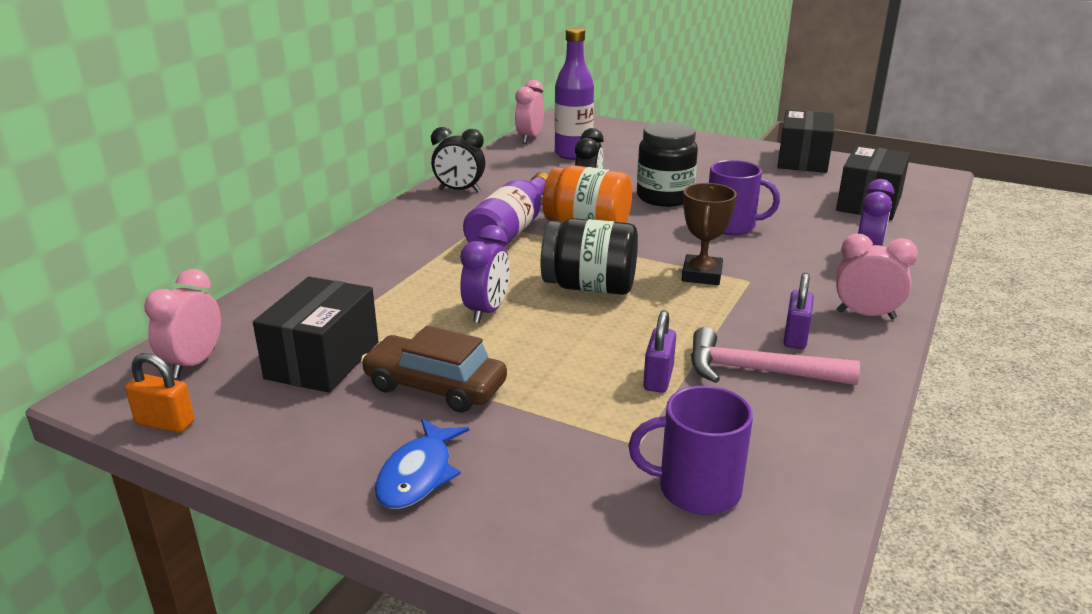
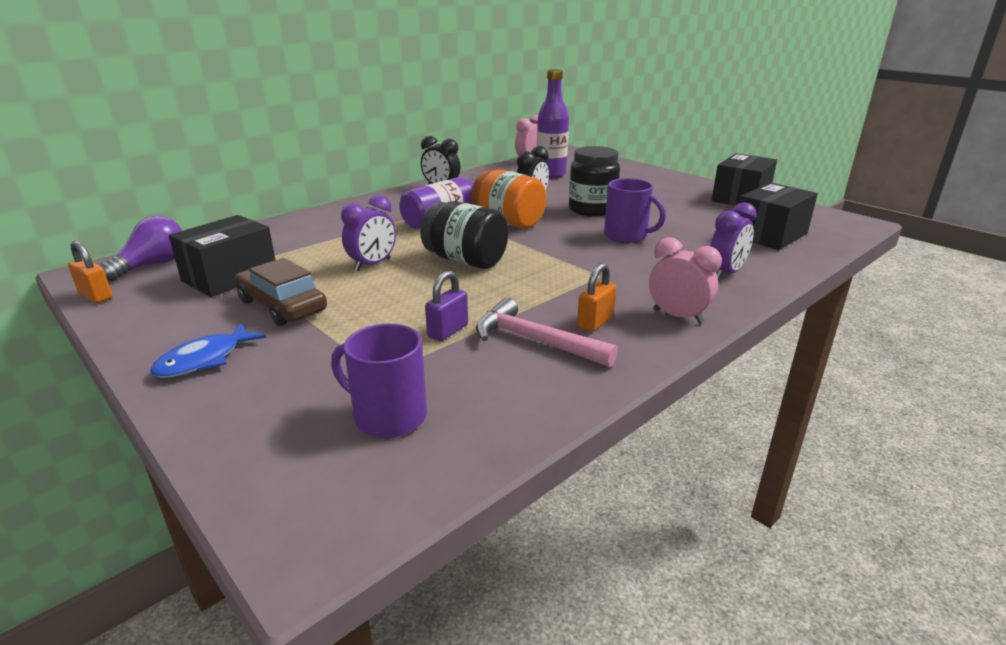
camera: 20 degrees right, 0 degrees up
(194, 363) = (153, 265): pink clock -> purple light bulb
(701, 275) = (563, 266): brown trophy -> none
(795, 337) = (595, 322): purple padlock -> orange padlock

